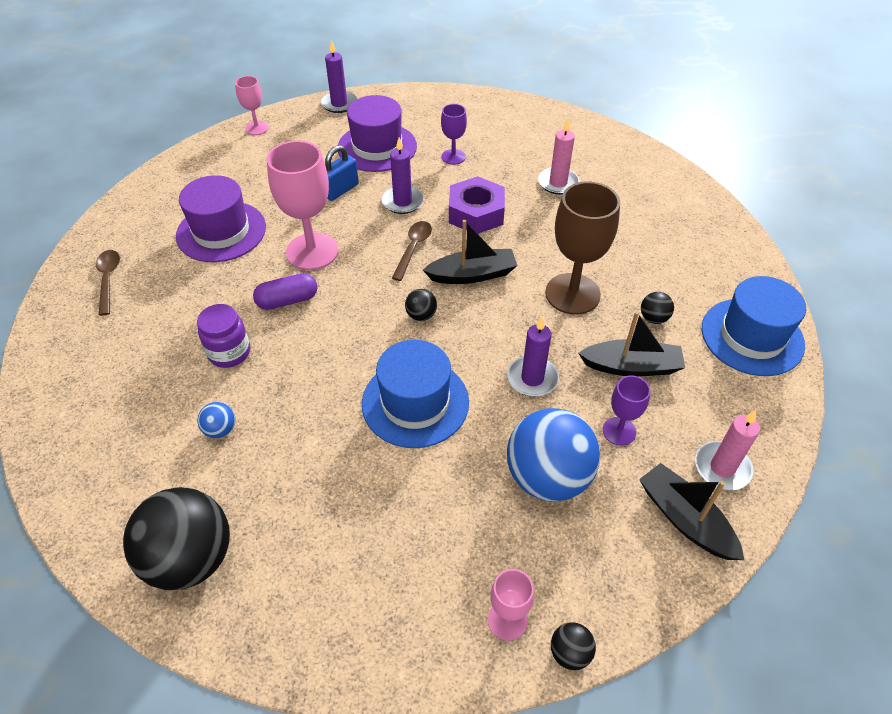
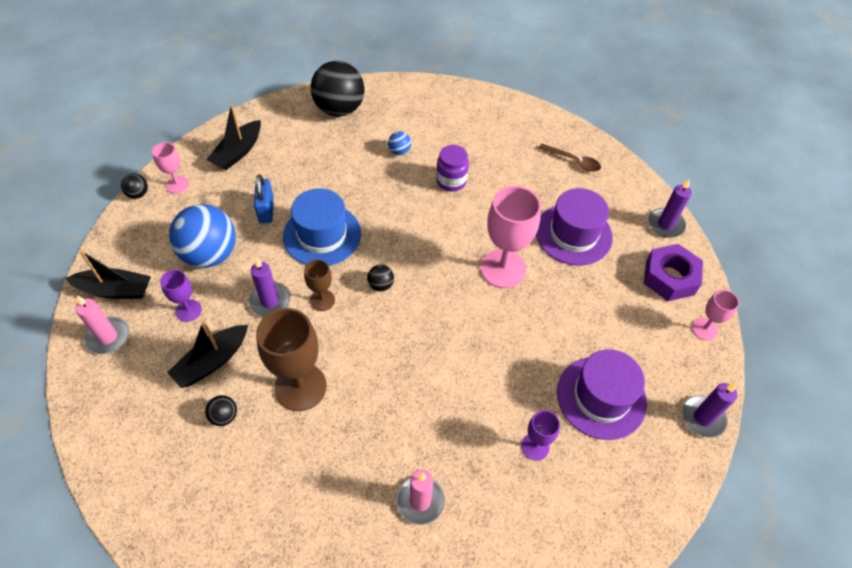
camera: 130 degrees right, 5 degrees up
(287, 300) = (467, 229): purple capsule -> none
(340, 190) = (560, 330): blue padlock -> blue padlock (266, 210)
(402, 202) = (507, 360): purple candle -> purple candle (665, 224)
(413, 248) = (447, 328): brown spoon -> none
(472, 275) = (384, 342): black boat -> black boat (238, 152)
(476, 213) = (445, 400): purple nut -> purple nut (669, 277)
(485, 342) = (322, 300): none -> brown goblet
(752, 336) = (136, 464): blue hat -> none

